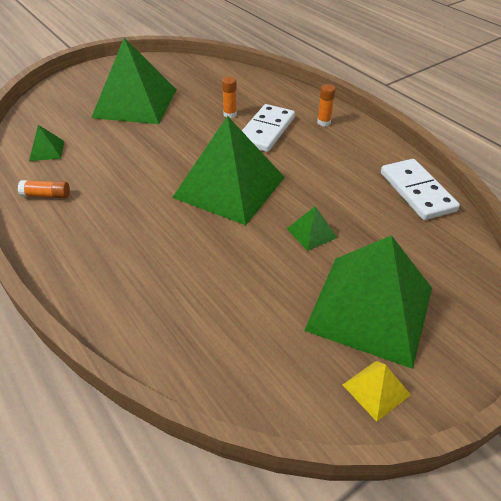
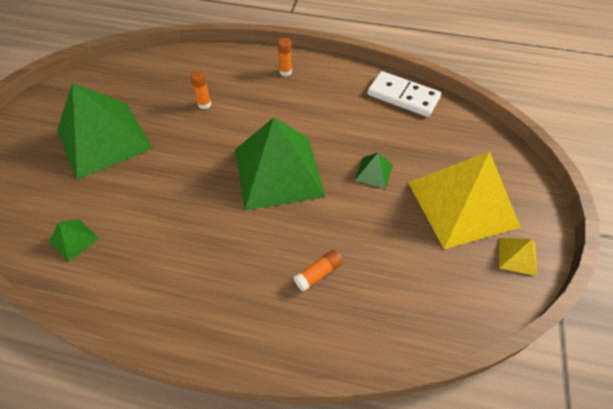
camera: 40 degrees left, 10 degrees up
(46, 195) = (132, 282): orange glue stick -> orange glue stick (318, 273)
(266, 131) = (251, 103): white domino -> none
(370, 308) = (462, 204): green pyramid -> yellow pyramid

